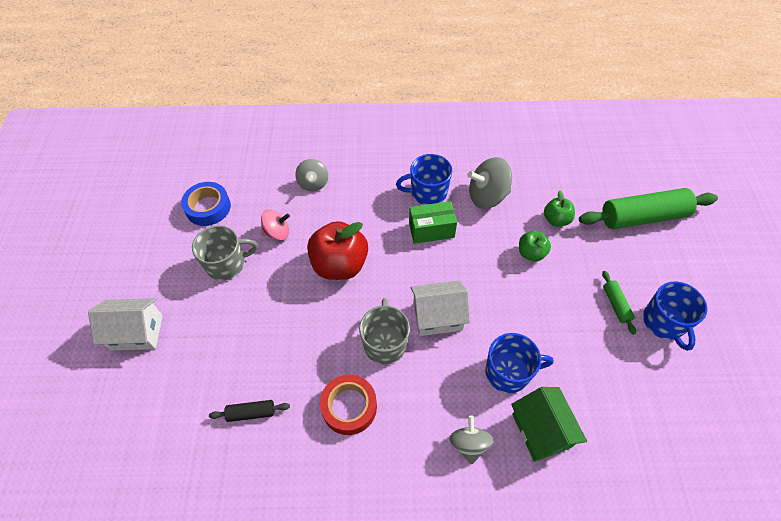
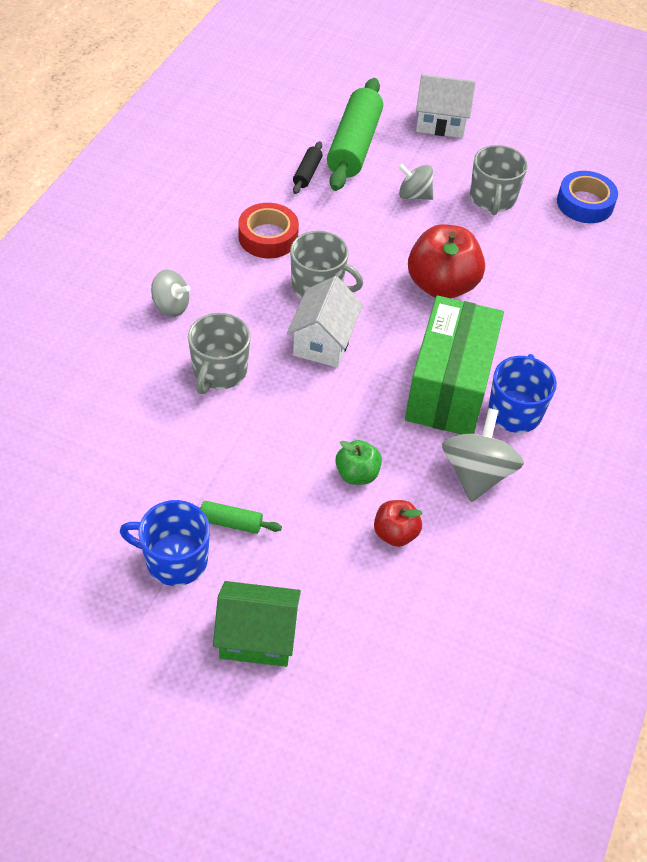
camera: 110 degrees right, 5 degrees down
(137, 332) = (440, 123): white house -> white house turned 75 degrees clockwise
(277, 233) = (517, 248): pink spinning top -> none
(313, 183) = (584, 303): grey spinning top -> grey spinning top (414, 195)
(431, 230) = (449, 388): green box -> green box, size x1.82
(508, 372) = (219, 371): blue mug -> grey mug
(541, 430) = (142, 366): green house -> green house (257, 637)
(556, 220) = (395, 533): green apple -> red apple
(643, 217) = (342, 650): green rolling pin -> green rolling pin (354, 146)

